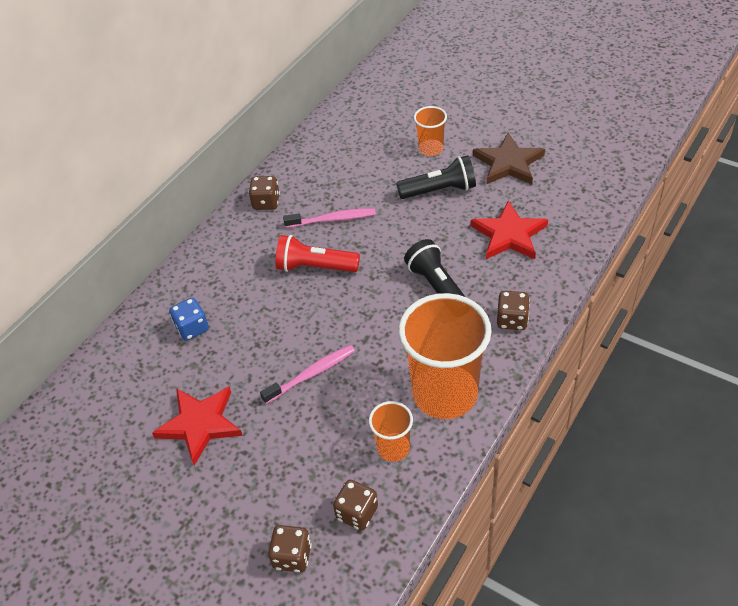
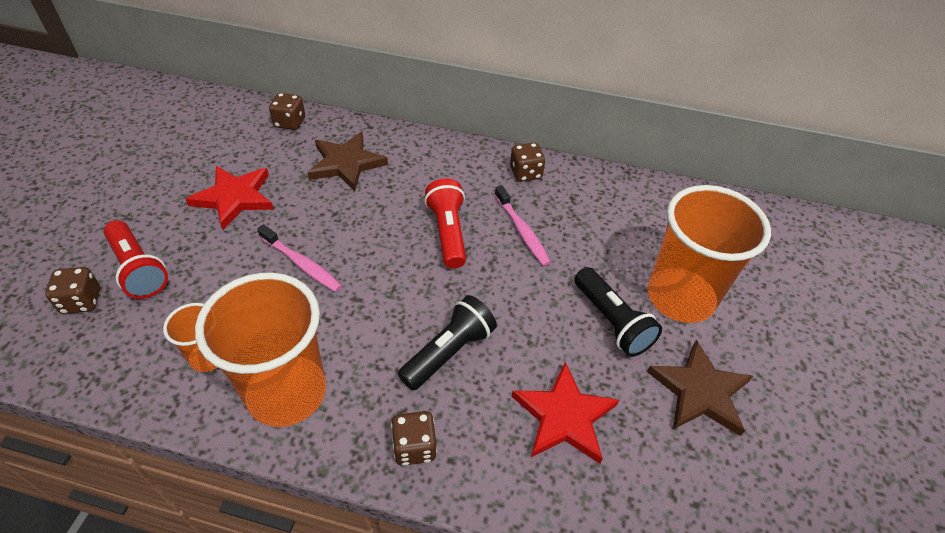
camera: 65 degrees right, 0 degrees up
(192, 328) = (346, 163): blue dice -> brown star
(267, 508) = (138, 269): none -> red flashlight
(357, 513) = (127, 342): brown dice -> brown dice (290, 123)
(431, 149) = (680, 297): orange cup -> orange cup, size x2.07

